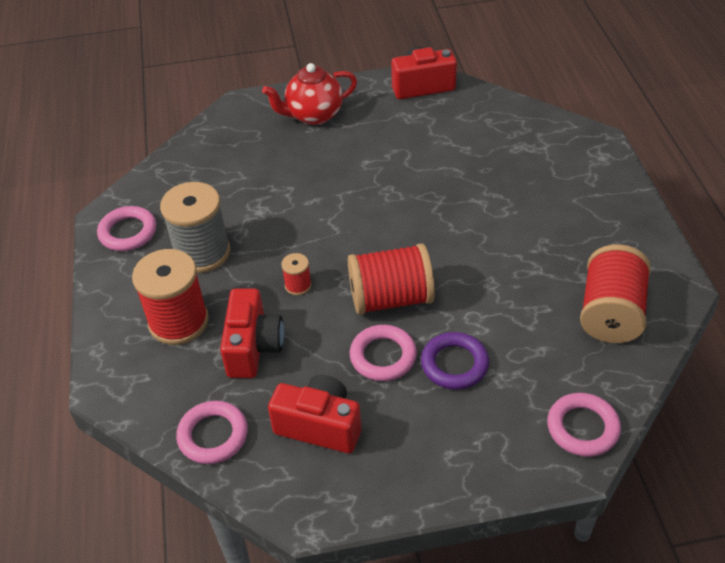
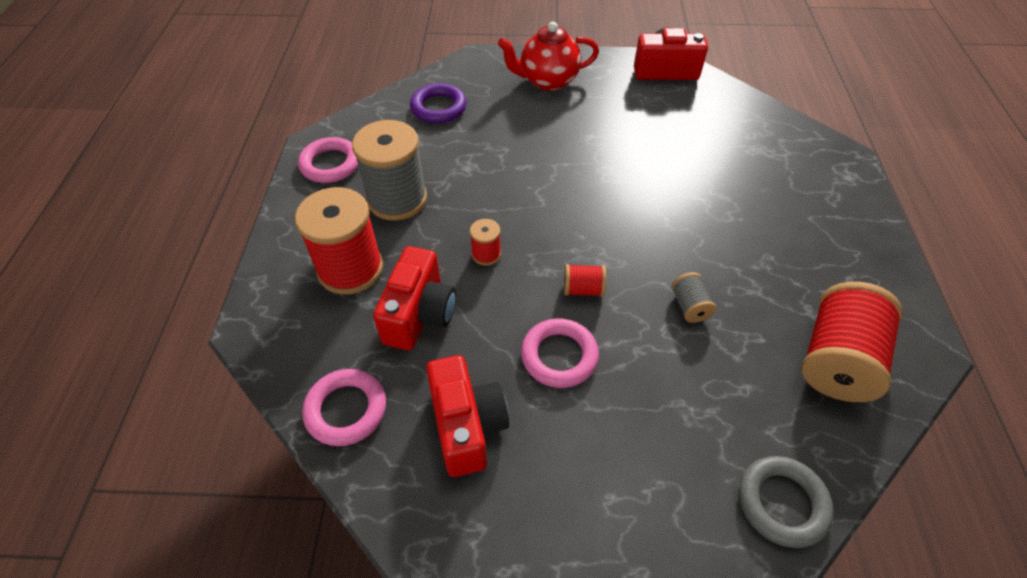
camera: 10 degrees right, 5 degrees up
(319, 426) = (467, 426): red camera -> red camera turned 45 degrees clockwise
(390, 298) = (583, 289): red spool -> red spool, size x0.46
(454, 364) = (639, 384): purple ring -> purple ring (438, 108)
(484, 294) = (689, 306): none -> grey spool
(582, 428) = (782, 503): pink ring -> grey ring

